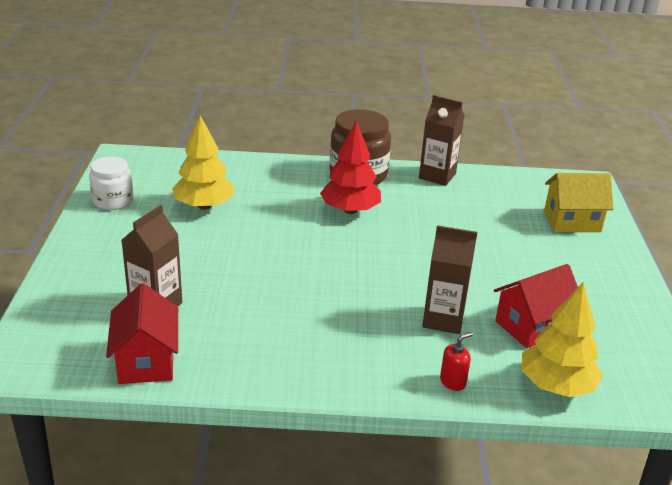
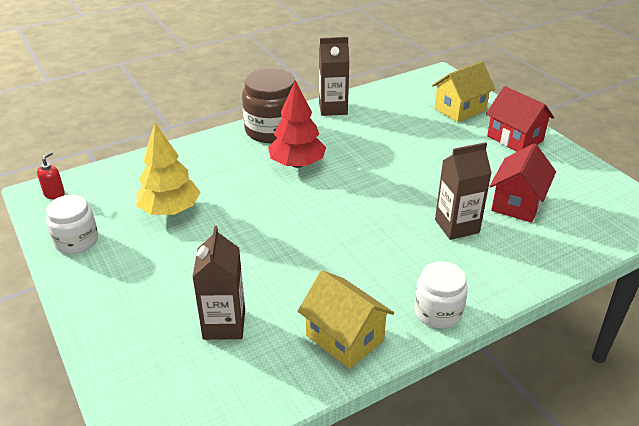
camera: 30 degrees left, 5 degrees up
(146, 361) = (270, 381): red house -> red house (514, 139)
(238, 359) = (344, 338): none -> yellow house
(341, 378) = (438, 312): none -> white jar
(453, 382) = (513, 274): red soap dispenser -> red soap dispenser (54, 194)
(556, 385) = (577, 242): yellow tree -> none

